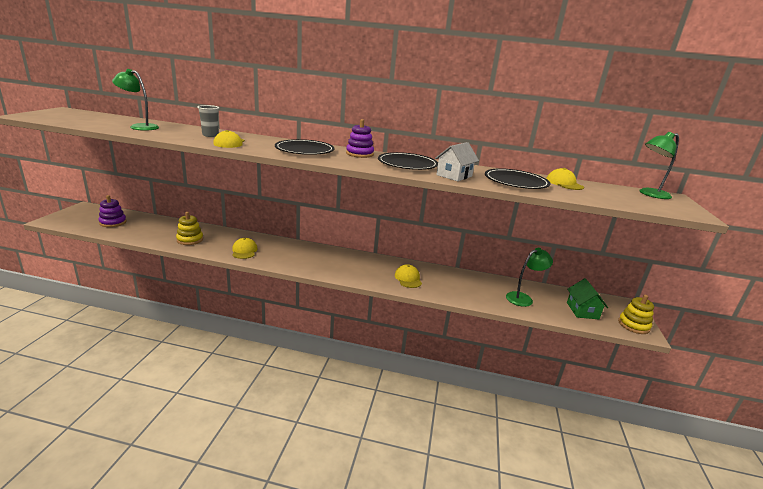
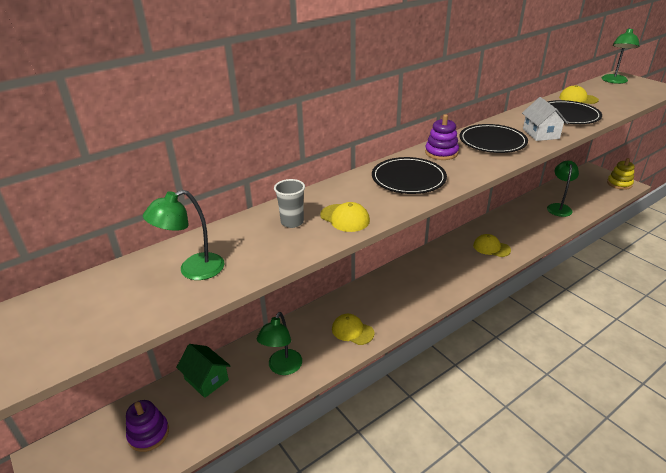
camera: 45 degrees left, 10 degrees up
(190, 240) = (282, 368): yellow stacking toy -> green lamp
(582, 310) = (590, 192): green house -> green house (206, 379)

